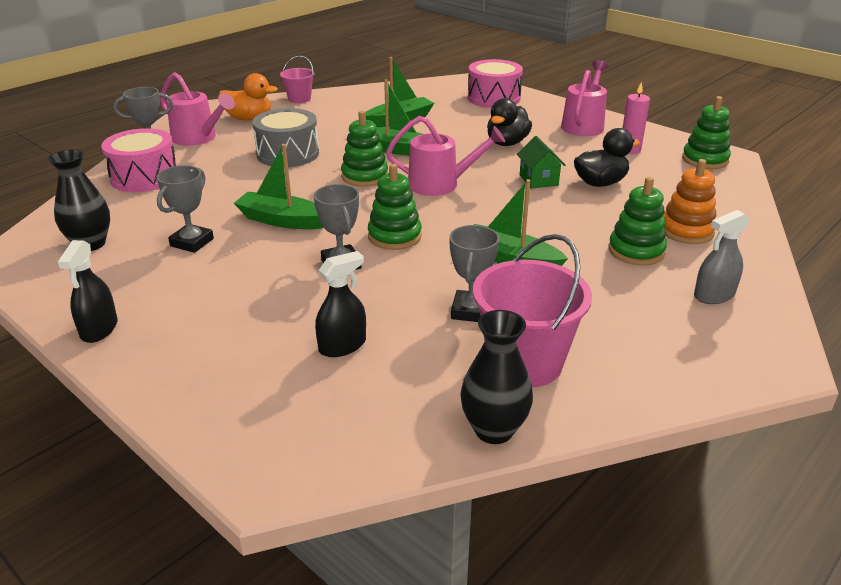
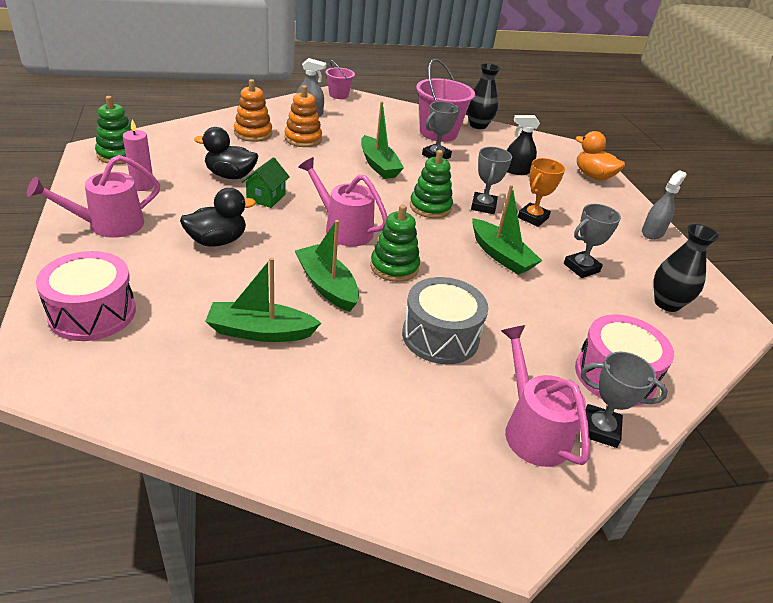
camera: 150 degrees left, 5 degrees up
(99, 329) = (652, 232): black spray bottle -> grey spray bottle
(249, 119) = (440, 446): orange duck -> orange duck (593, 176)
(273, 276) = (533, 218): none -> orange trophy
(299, 99) = (326, 469): pink bucket -> pink bucket (338, 95)
(636, 251) = (303, 139): green stacking toy -> orange stacking toy

